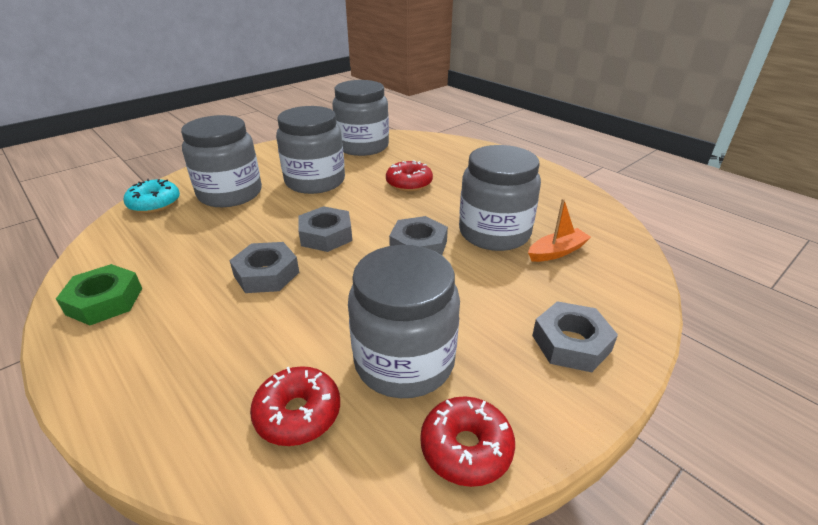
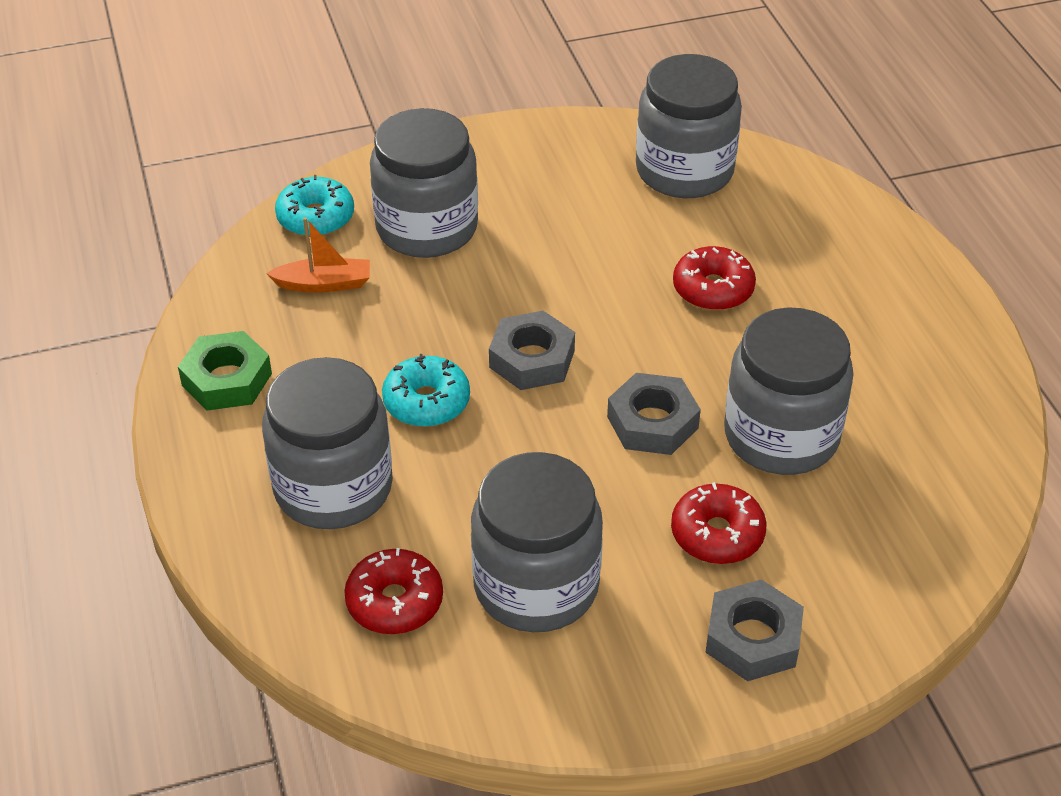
camera: 25 degrees right, 10 degrees up
(266, 274) = (426, 402): grey nut -> turquoise donut
(315, 181) = (564, 238): grey jar -> grey jar (333, 487)
(466, 448) = (546, 702): red donut -> red donut (717, 534)
(557, 252) = (850, 501): orange boat -> orange boat (324, 284)

